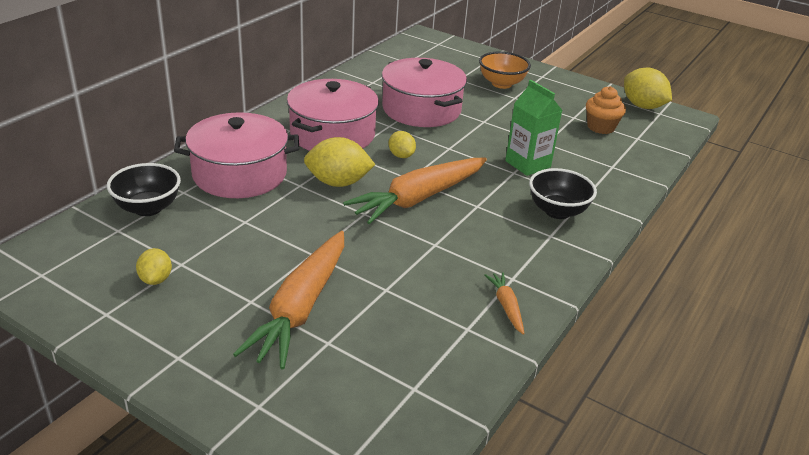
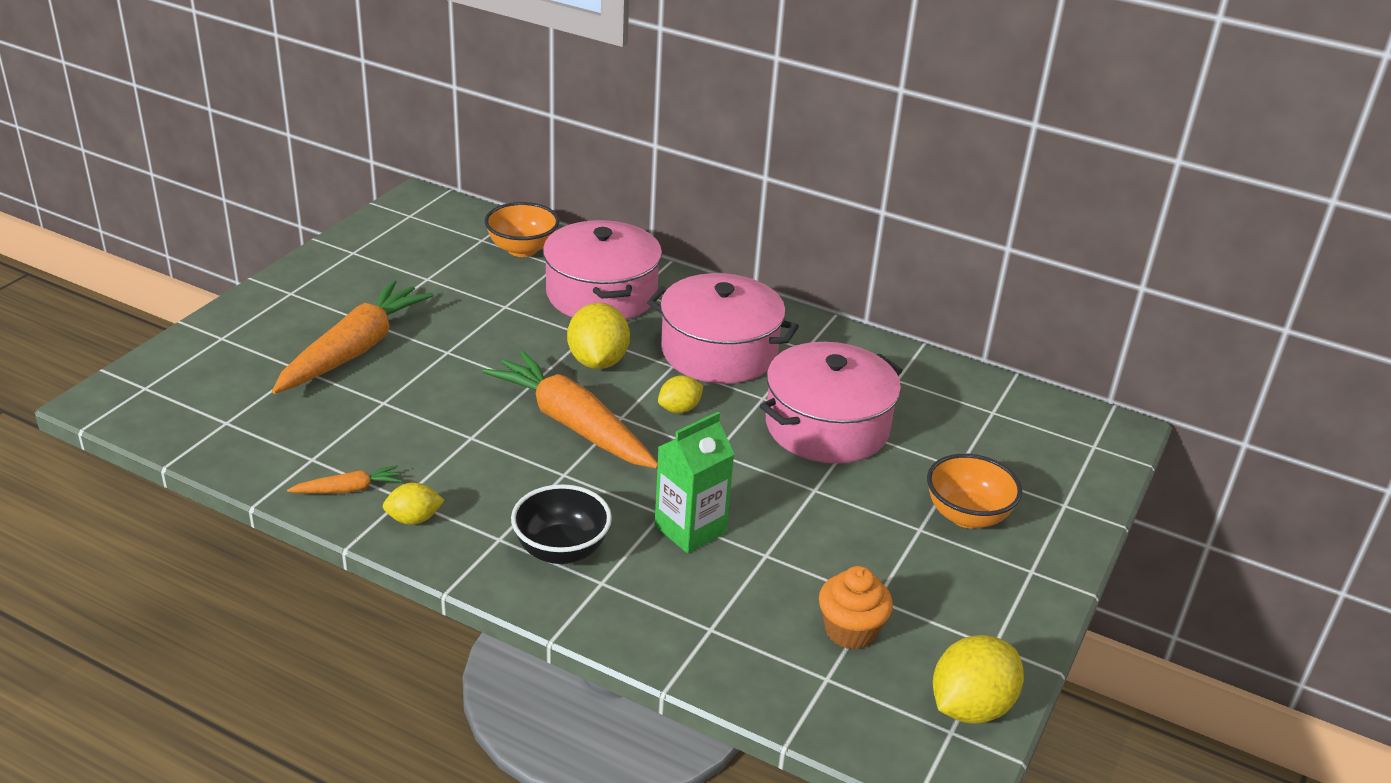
camera: 85 degrees right, 0 degrees up
(148, 208) = (522, 249): black bowl -> orange bowl
(156, 279) = (402, 268): yellow lemon -> yellow lemon (414, 519)
(301, 308) = (354, 350): orange carrot -> orange carrot turned 105 degrees clockwise

